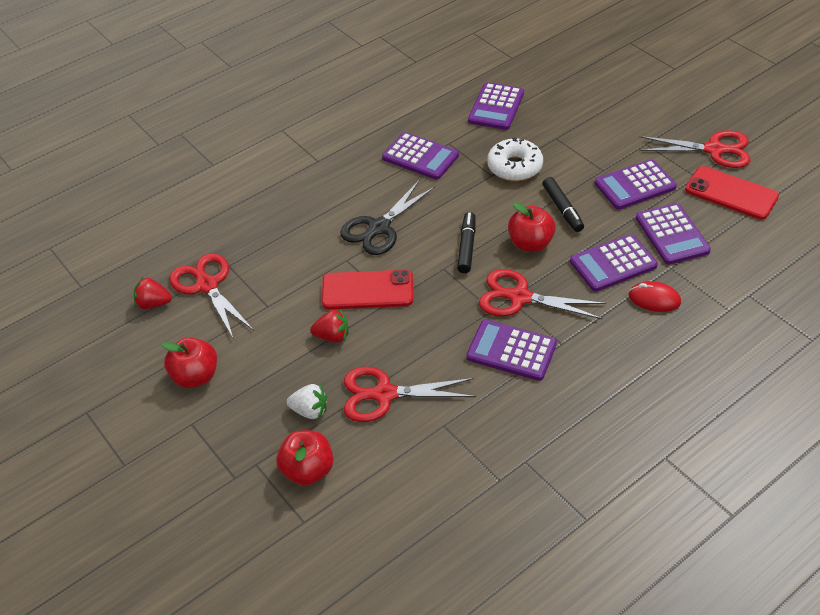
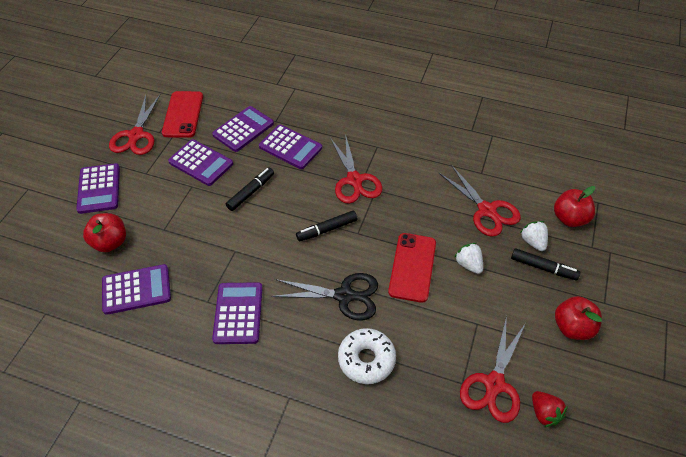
camera: 125 degrees left, 5 degrees up
(273, 398) = (543, 267): none -> black marker
(332, 336) = (468, 264): red strawberry -> white strawberry
(367, 290) = (412, 267): red phone -> red phone turned 45 degrees clockwise
(511, 351) = (402, 166): purple calculator -> purple calculator (99, 189)
(514, 167) = (216, 240): white donut -> white donut (366, 359)
(530, 243) = (299, 195): red apple -> red apple (110, 242)
(654, 299) = (309, 119): red mouse -> none
(714, 150) = (136, 135): red scissors -> red scissors turned 150 degrees counterclockwise

